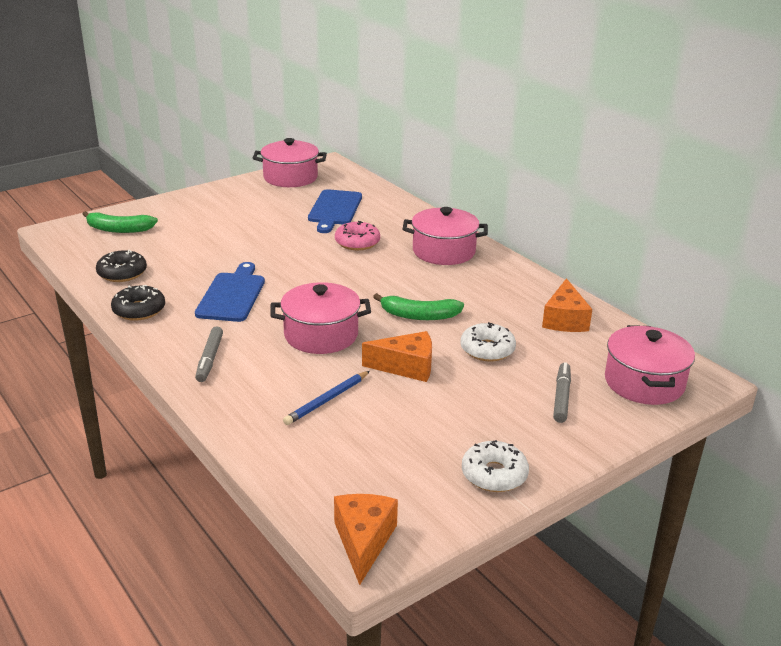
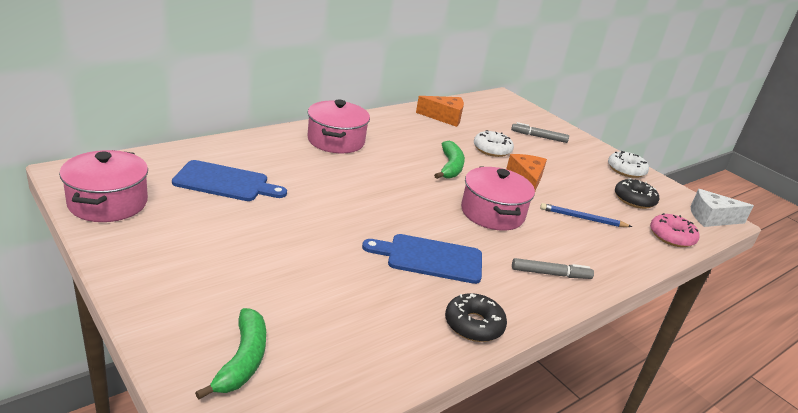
camera: 95 degrees left, 0 degrees up
(122, 273) = (384, 345): black donut -> black donut (634, 199)
(327, 400) = (582, 218): blue pencil -> blue pencil turned 150 degrees clockwise
(357, 242) = (312, 178): pink donut -> pink donut (671, 236)
(364, 541) = (711, 218): orange cheese -> white cheese
(644, 383) = (513, 112): pink pot -> none

